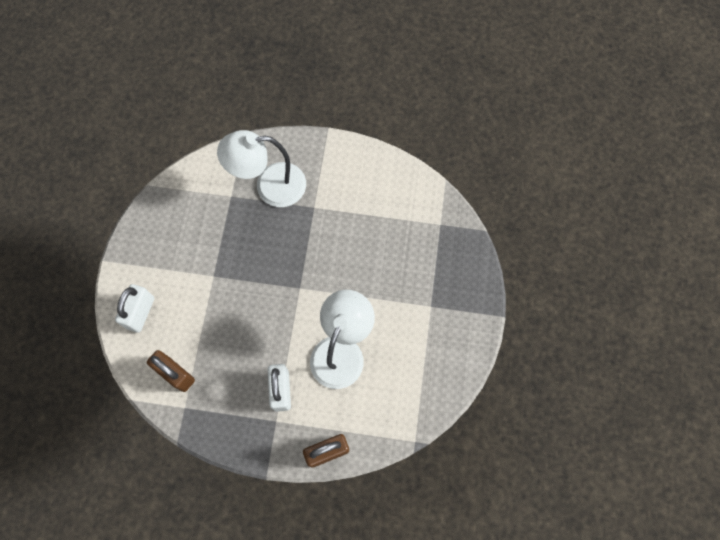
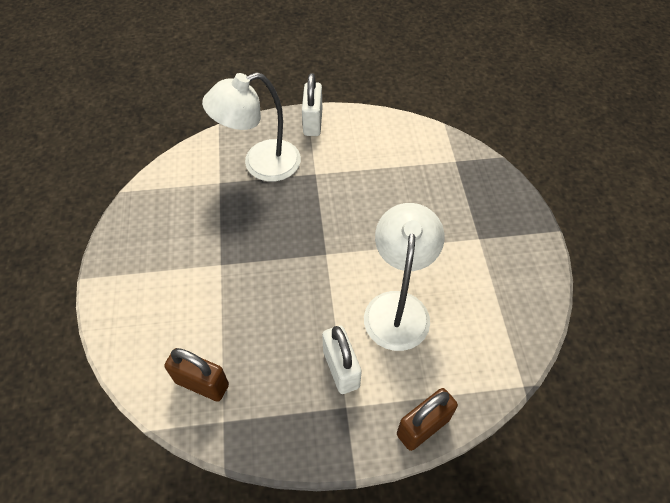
camera: 15 degrees left, 15 degrees down
(140, 313) = (140, 324): white padlock -> white padlock (312, 122)

